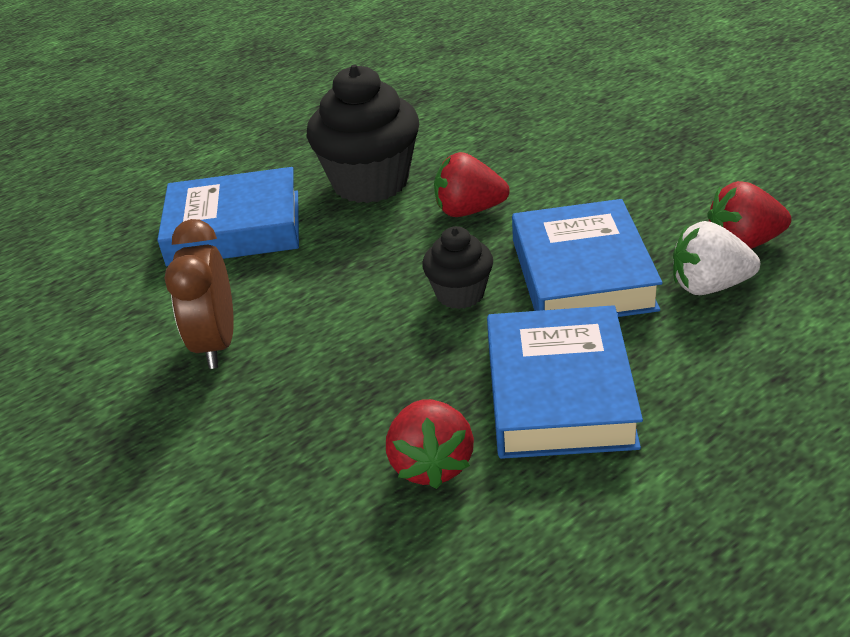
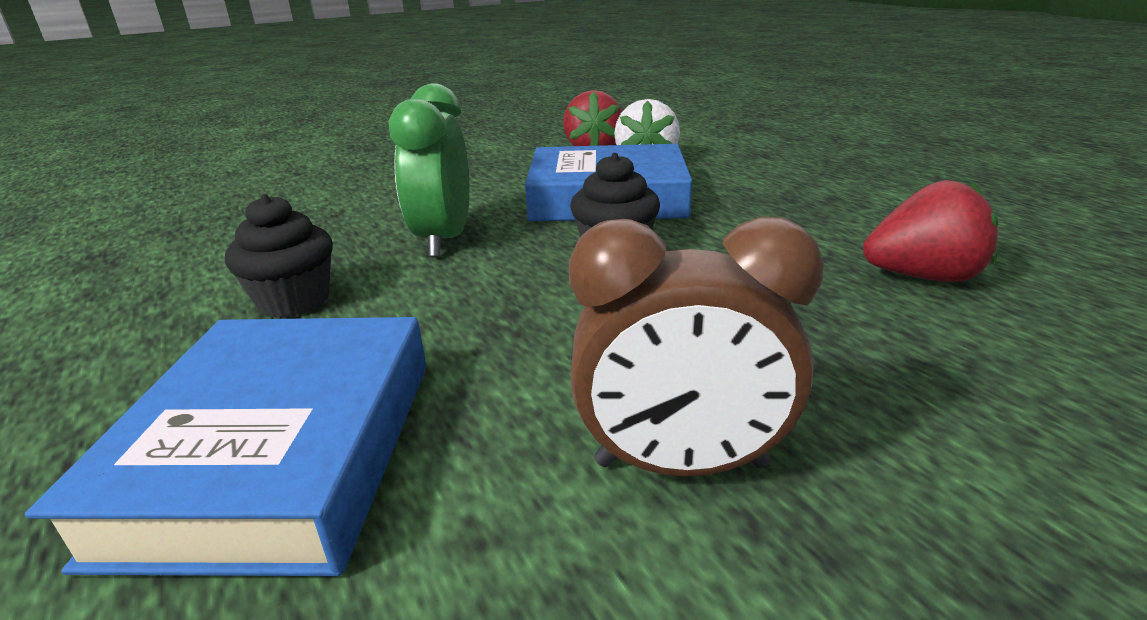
camera: 85 degrees left, 10 degrees down
(370, 182) = (294, 301): black cupcake -> black cupcake, size x0.54
(469, 210) = (444, 240): red strawberry -> green clock
(559, 393) = (792, 216): blue book -> none

